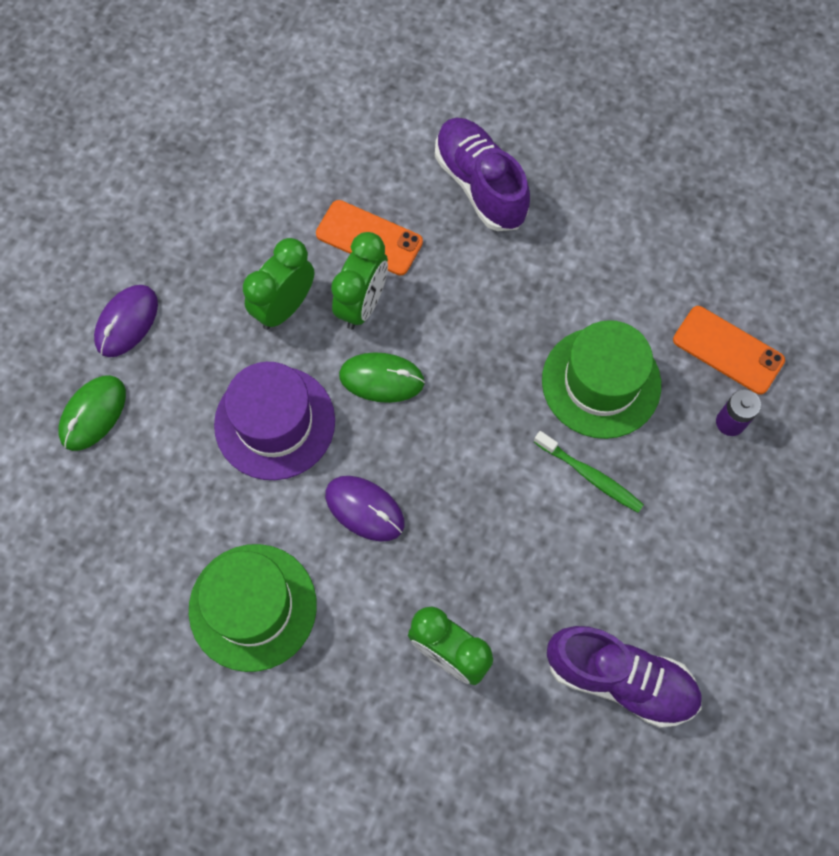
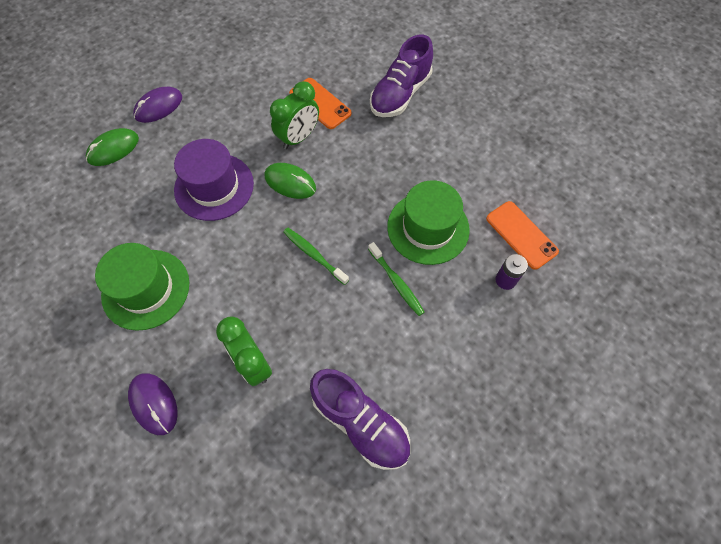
camera: 20 degrees right, 5 degrees down
(284, 307) = (252, 126): green clock -> none
(364, 509) = (243, 254): purple mouse -> purple mouse (153, 404)
(463, 476) = (314, 255): none -> green toothbrush
(480, 185) = (400, 94): purple shoe -> purple shoe turned 135 degrees counterclockwise

